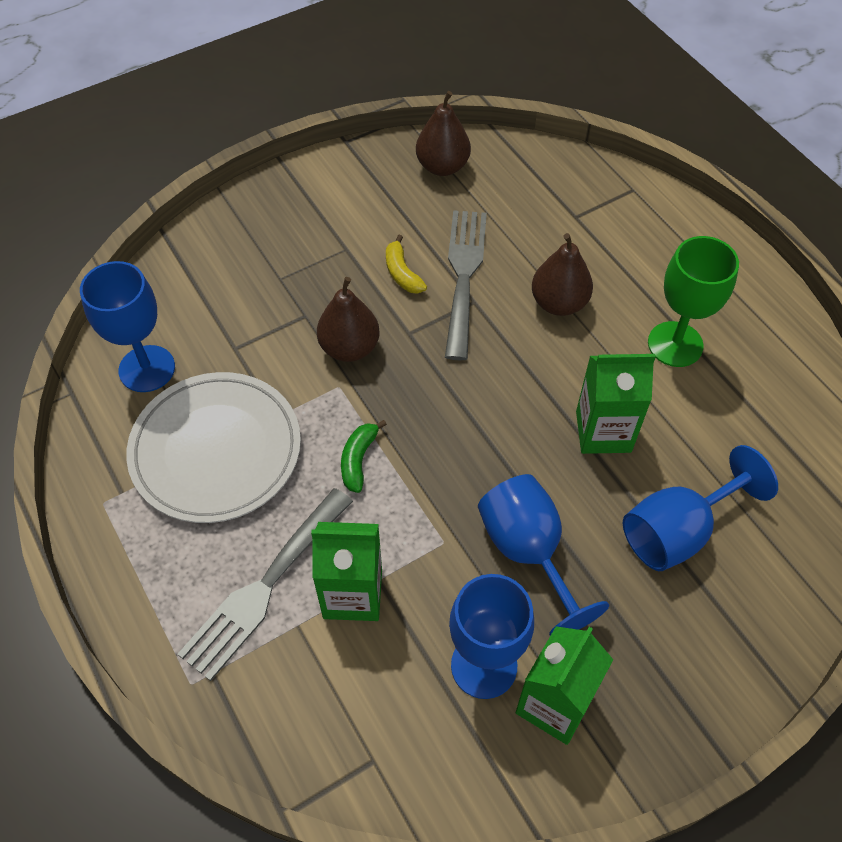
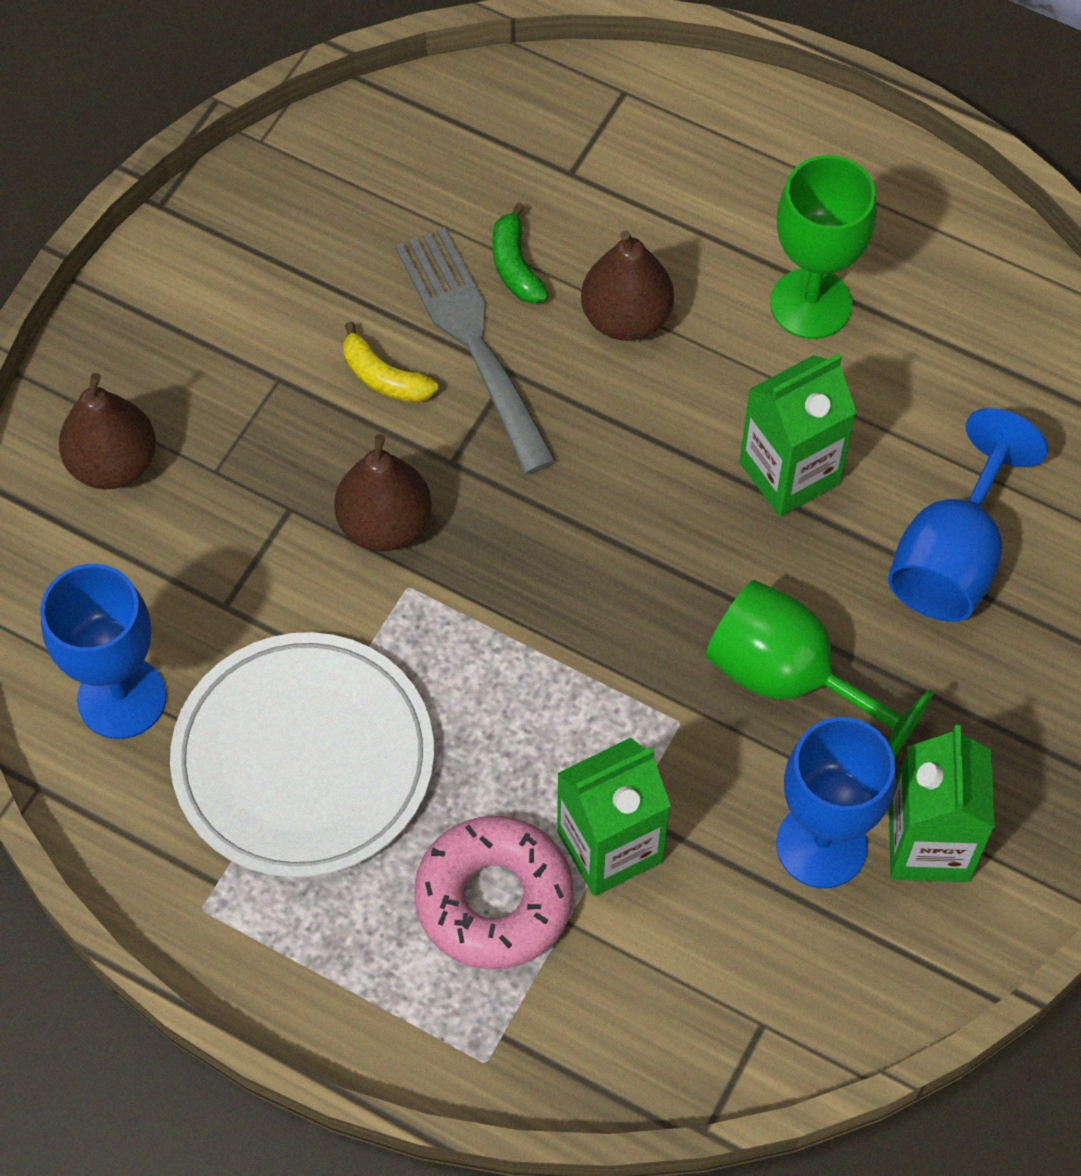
camera: 30 degrees left, 5 degrees up
(264, 587) = (494, 899): grey fork -> pink donut
(358, 460) = (502, 673): green banana -> green banana (515, 266)
(442, 166) = (332, 181): brown pear -> brown pear (113, 464)
(528, 552) = (791, 679): blue goblet -> green goblet

